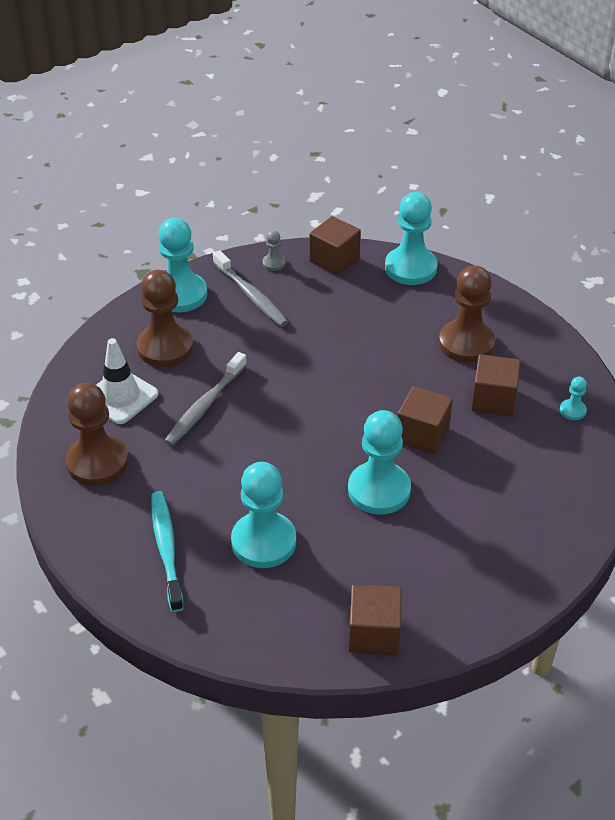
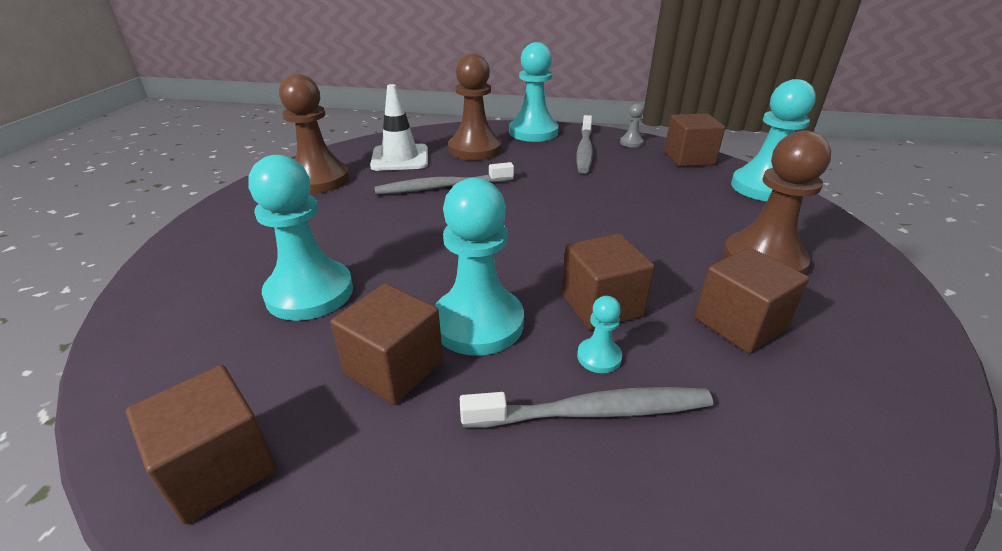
camera: 45 degrees right, 10 degrees down
(166, 549) = (245, 249): turquoise toothbrush -> none
(375, 542) = (394, 368): none -> brown cube
(481, 494) = (593, 412): none -> grey toothbrush
(572, 410) = (867, 403): turquoise pawn -> turquoise pawn (599, 357)

